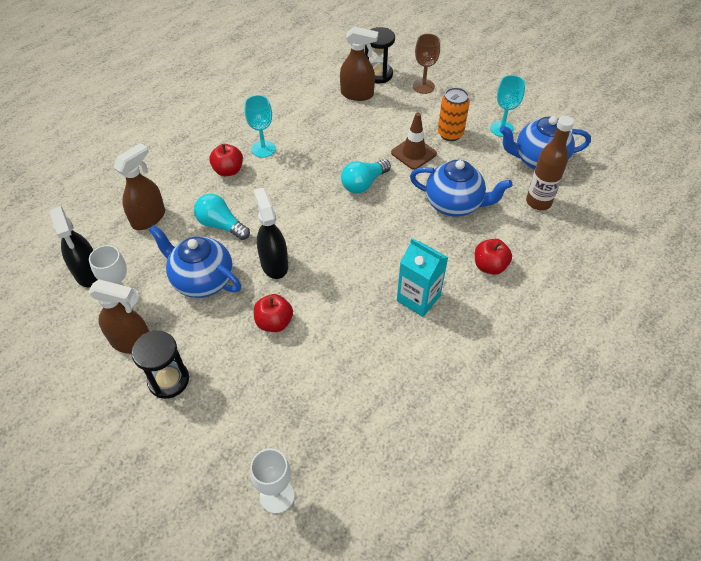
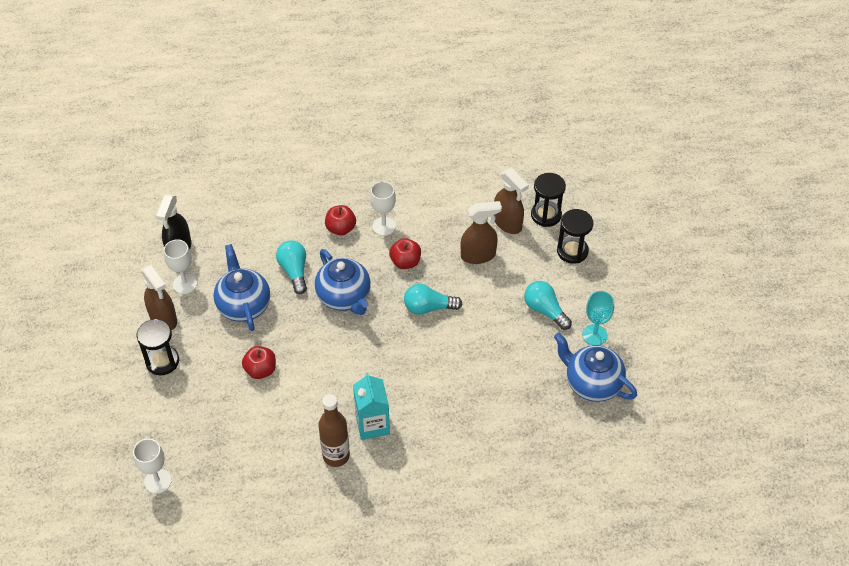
camera: 40 degrees right, 0 degrees up
(149, 218) = (252, 232): brown spray bottle -> brown spray bottle (478, 255)
(263, 149) = (384, 226): turquoise goblet -> white goblet
(274, 264) = (301, 327): black spray bottle -> none
(413, 153) = (495, 308): brown traffic cone -> none
(423, 86) = (572, 251): brown goblet -> black hourglass
(450, 134) = (545, 310): orange can -> turquoise light bulb
(454, 204) = (479, 373): blue teapot -> blue teapot (344, 297)
(489, 266) = (450, 439): red apple -> red apple (405, 262)
(538, 202) = (548, 418): brown bottle -> brown bottle (336, 456)

